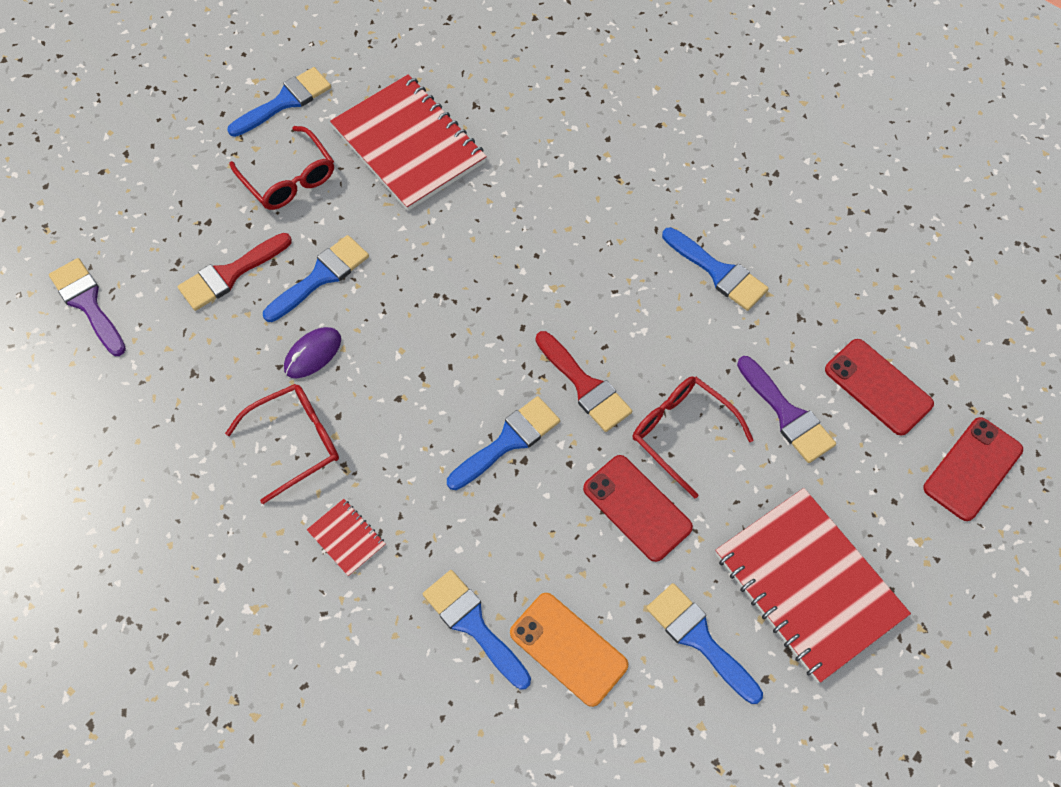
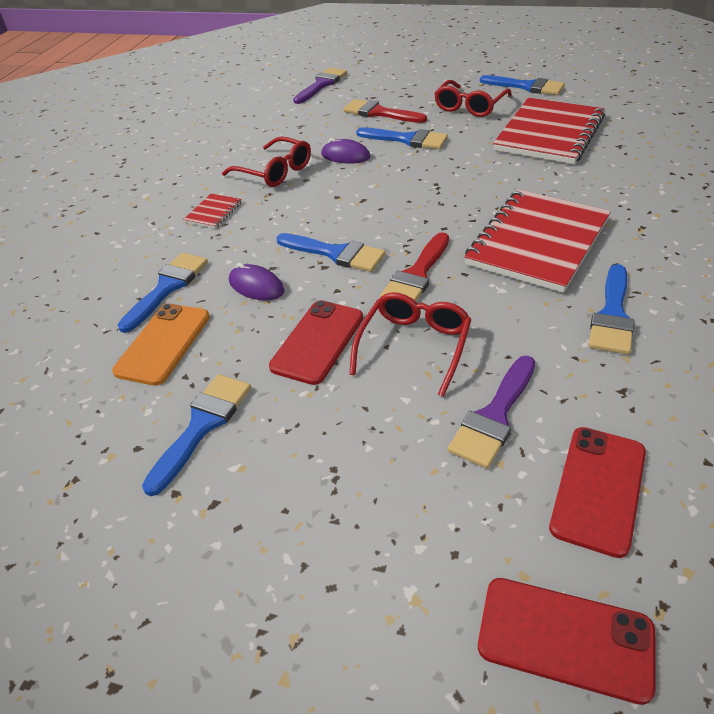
camera: 70 degrees right, 20 degrees down
(522, 535) = (256, 286): none -> purple mouse
(808, 585) = (299, 498): red notebook -> red notebook (538, 242)

